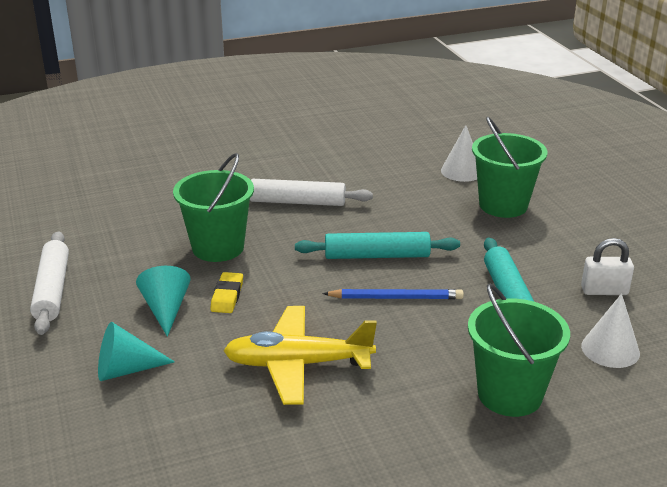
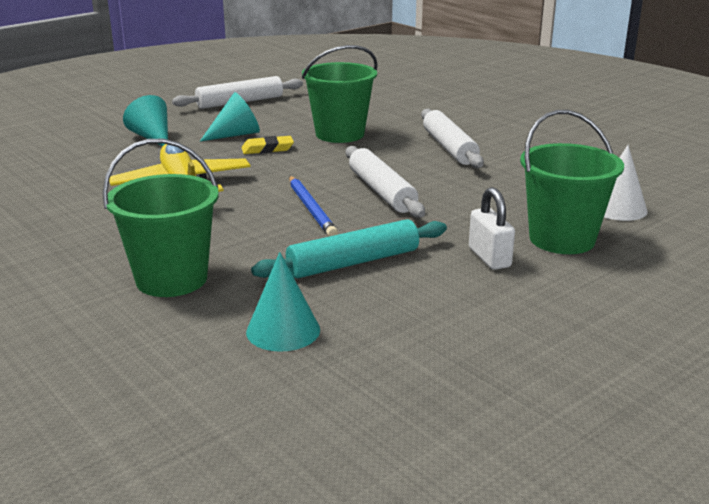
camera: 70 degrees right, 5 degrees down
(377, 255) = (382, 191): turquoise rolling pin -> white rolling pin
(604, 291) = (413, 319): white padlock -> white padlock (489, 258)
(610, 349) = (283, 330): white cone -> turquoise cone

